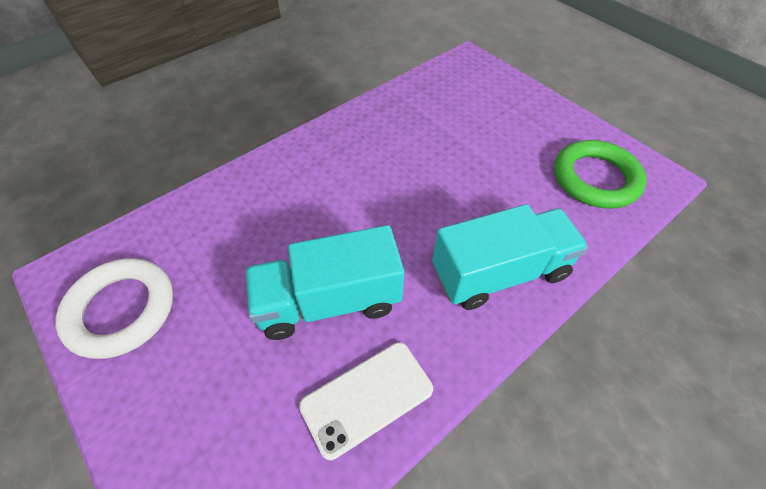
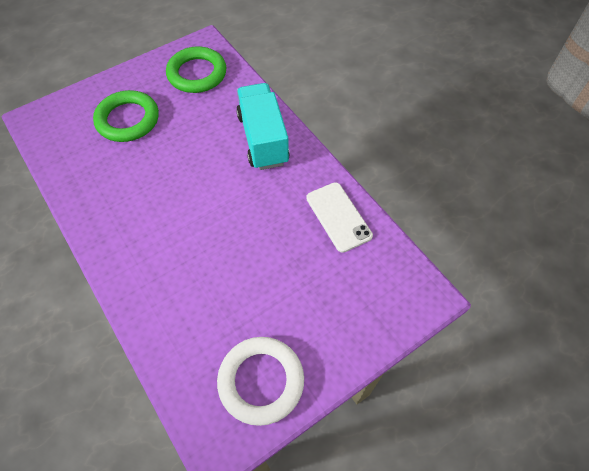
camera: 85 degrees left, 5 degrees up
(329, 301) = (271, 235): turquoise truck -> none
(489, 127) = (128, 120): none -> green ring

